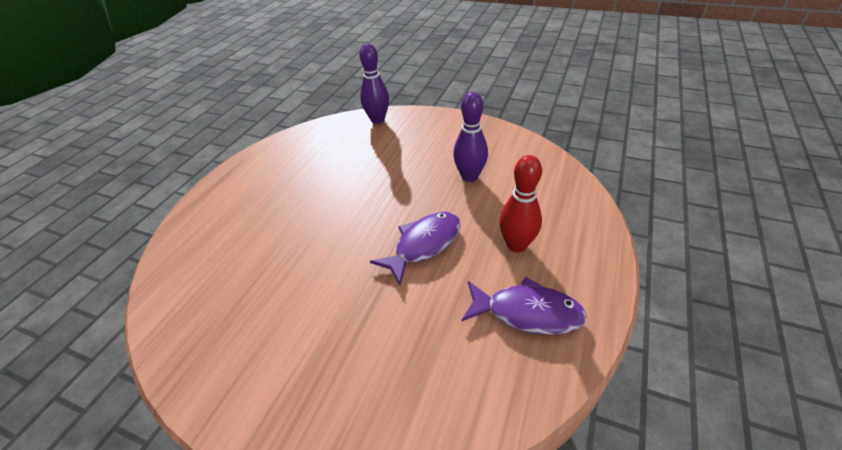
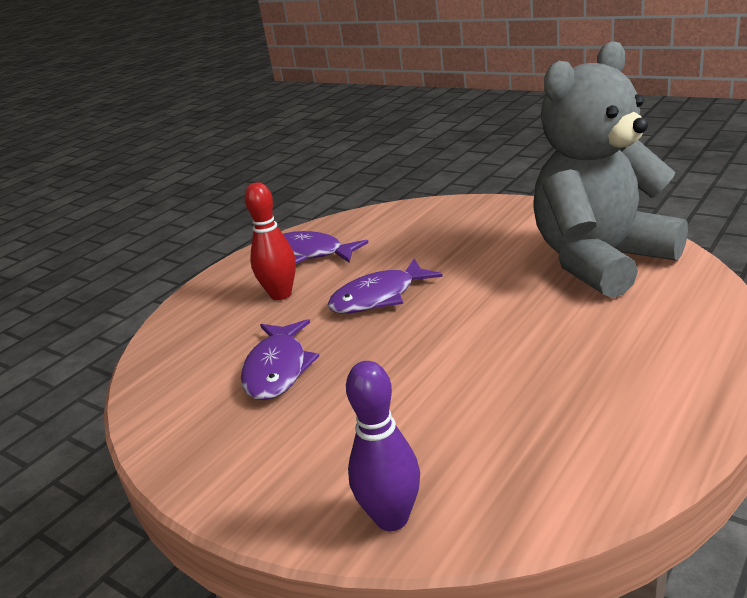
camera: 165 degrees left, 15 degrees down
(226, 300) = (600, 261): none -> grey teddy bear
(469, 176) = (278, 369): purple bowling pin -> purple fish

